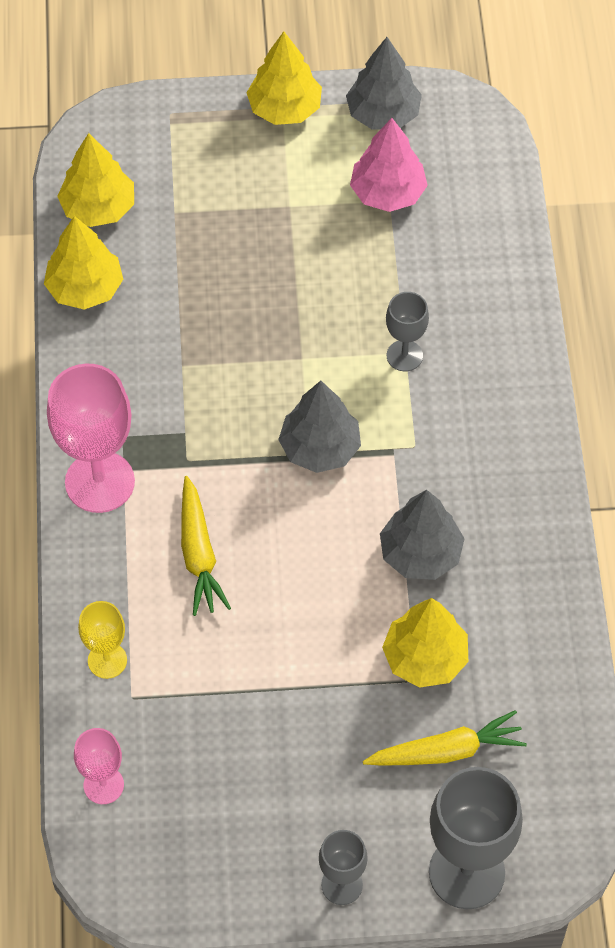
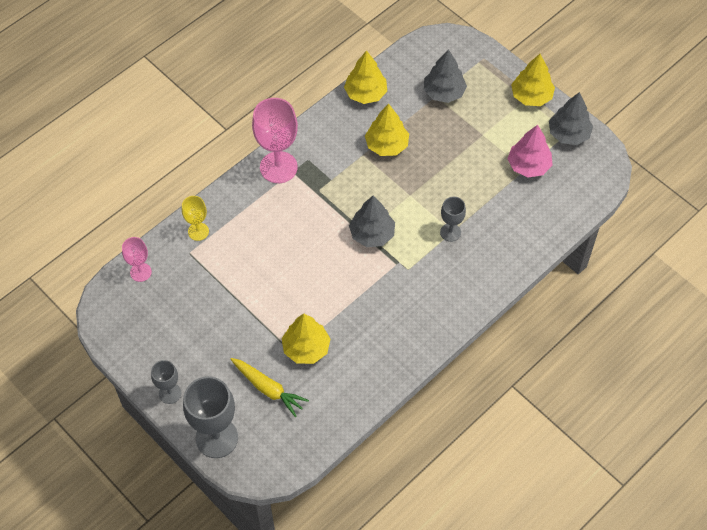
camera: 50 degrees right, 0 degrees up
(98, 208) = (409, 68): yellow tree -> yellow tree (386, 145)
(199, 554) = (278, 227): yellow carrot -> none
(420, 553) = (356, 310): grey tree -> grey tree (444, 92)

